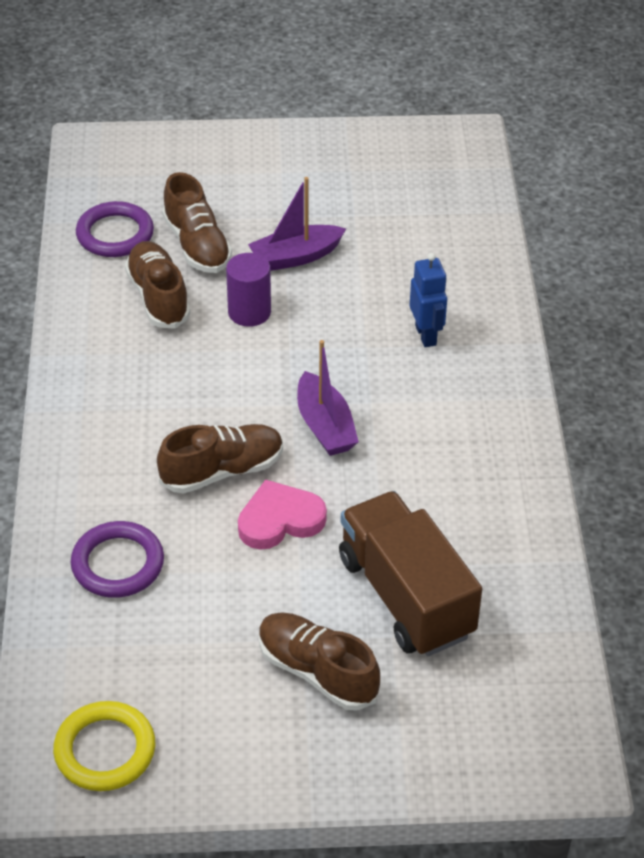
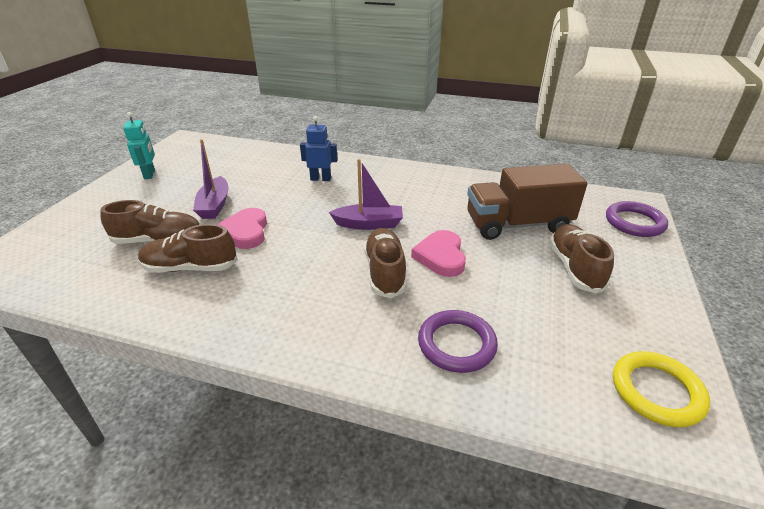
camera: 70 degrees left, 10 degrees down
(115, 234) = (98, 276): purple ring -> purple ring (634, 222)
(249, 312) = (245, 232): purple cylinder -> pink heart
(317, 672) = (574, 268): brown shoe -> brown shoe turned 120 degrees clockwise
(341, 158) = (150, 174): none -> turquoise robot

